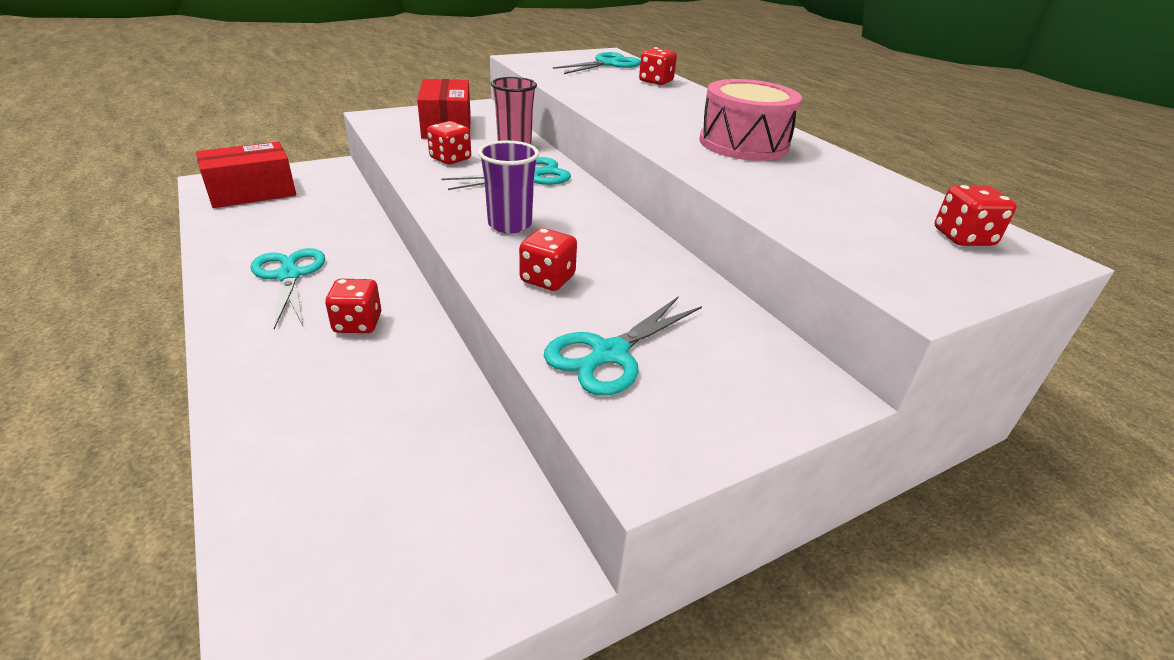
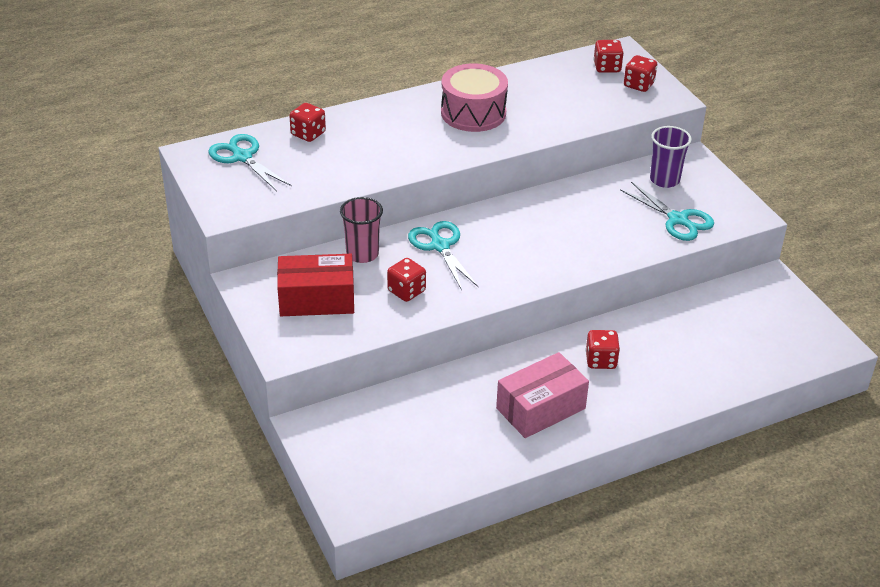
camera: 85 degrees left, 5 degrees up
(252, 192) = (379, 471): red box -> none
(289, 275) = (540, 408): turquoise scissors -> pink box
(510, 224) = (533, 255): purple cup -> purple cup (664, 180)
(547, 279) = (606, 239): red dice -> red dice (638, 85)

